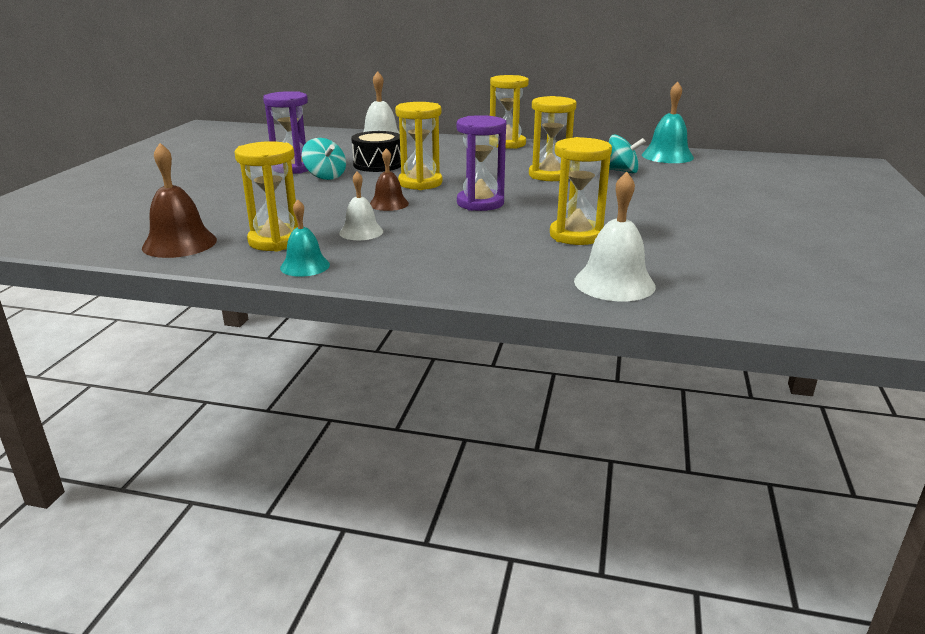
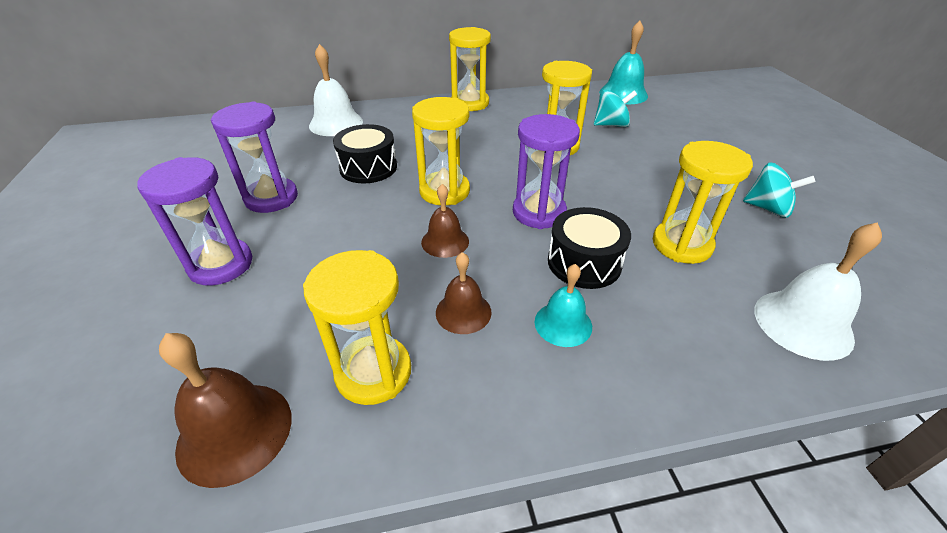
camera: 25 degrees left, 15 degrees up
(232, 189) = (221, 265): none -> purple hourglass
(305, 266) = (460, 422): turquoise bell -> turquoise bell (563, 324)
(325, 176) = (325, 205): turquoise spinning top -> turquoise spinning top (768, 208)
(361, 232) = (463, 312): white bell -> brown bell
(480, 229) = (584, 262): none -> black drum

